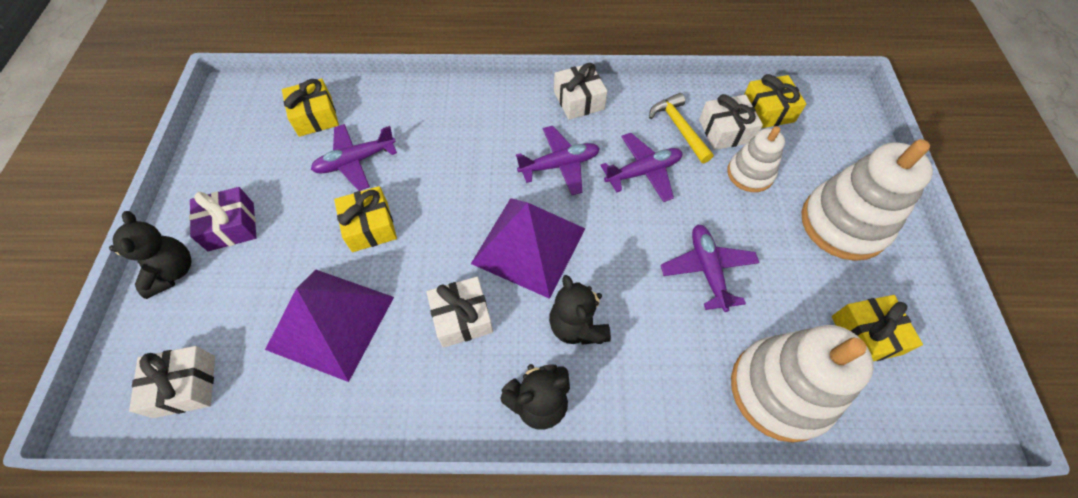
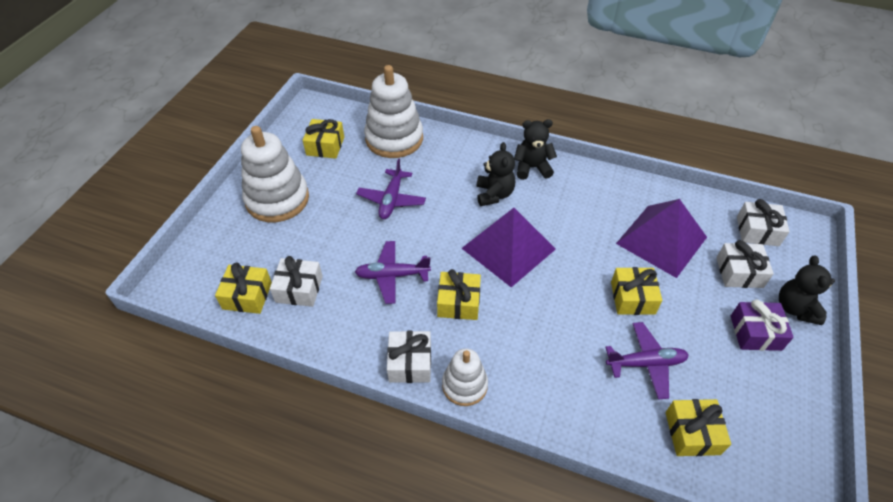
camera: 160 degrees left, 10 degrees down
(462, 318) = (569, 218): white gift -> white gift (739, 272)
(559, 165) = (458, 302): purple plane -> yellow gift
(679, 128) = (336, 304): yellow hammer -> none
(750, 173) = (310, 249): white stacking toy -> white stacking toy (464, 385)

